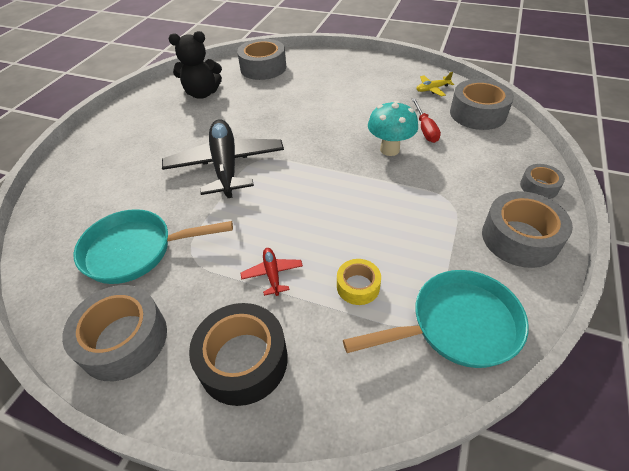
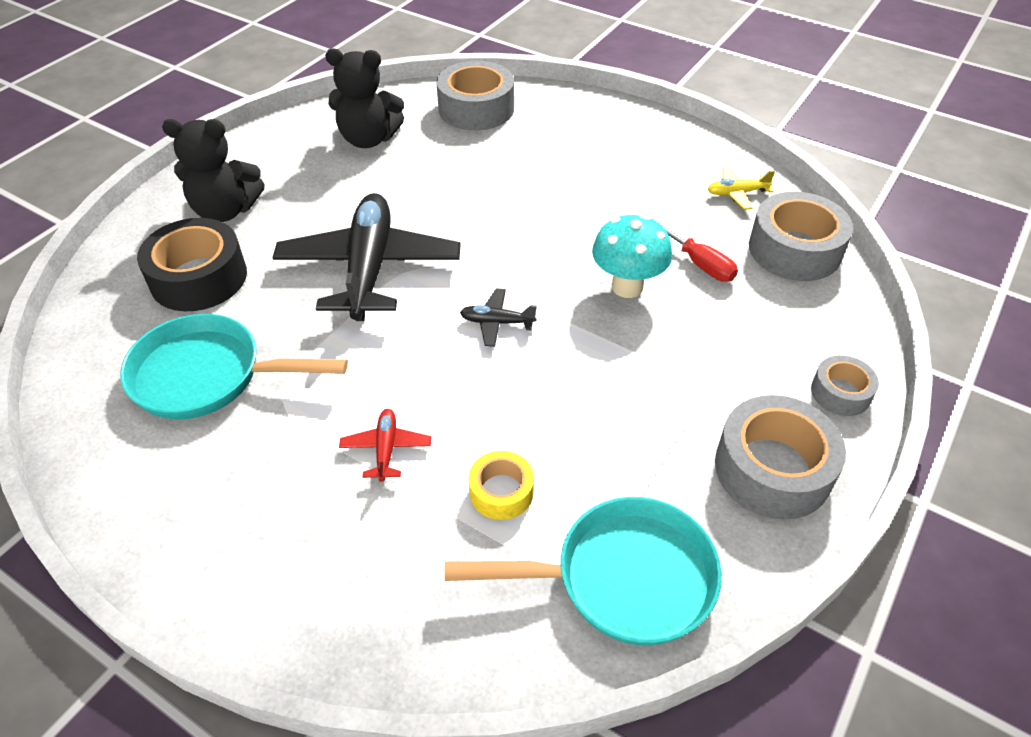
camera: 10 degrees right, 0 degrees up
(121, 147) = (225, 210): none -> black teddy bear
(124, 339) = (161, 499): grey tape -> none
(243, 360) = (309, 561): black tape -> black tape (199, 278)
(318, 183) = (497, 322): none -> black plane
(425, 129) = (697, 262): red screwdriver -> red screwdriver turned 45 degrees counterclockwise

